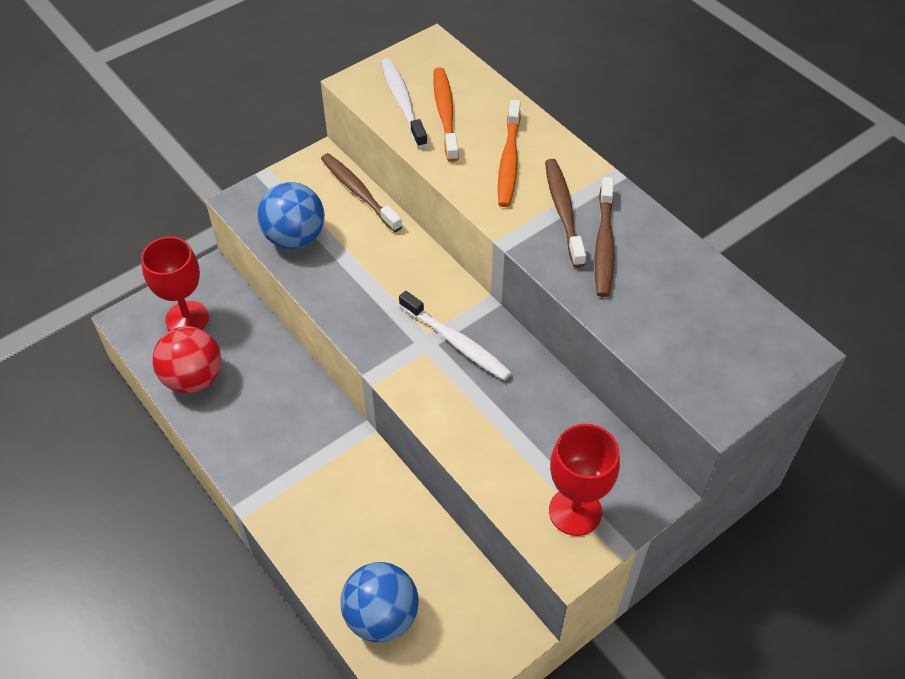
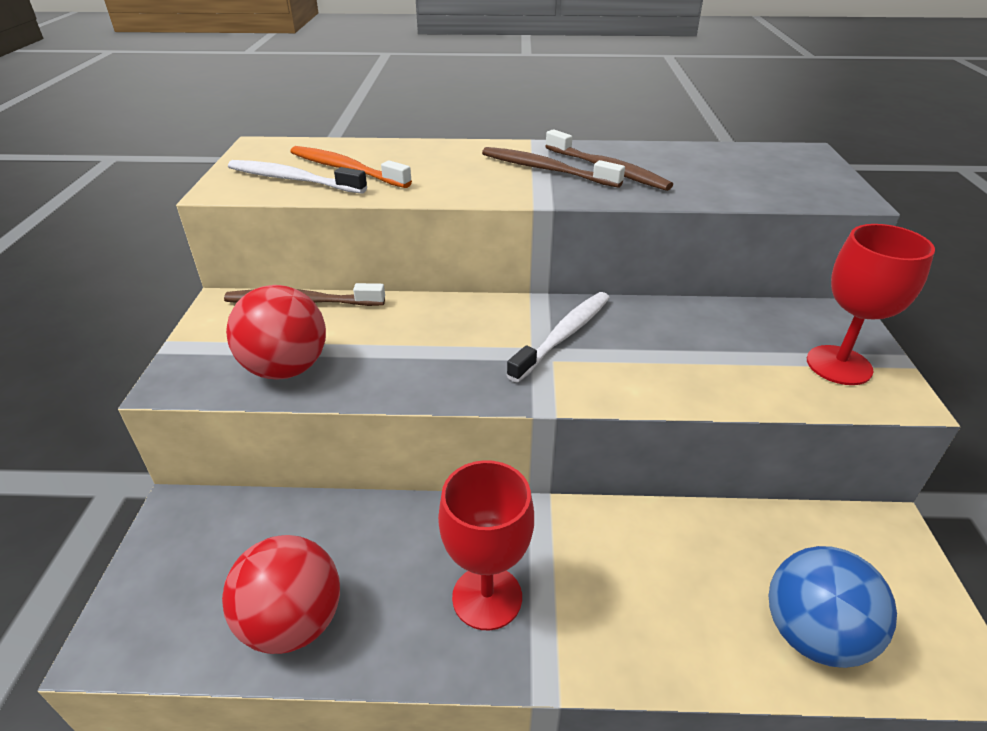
camera: 50 degrees left, 15 degrees down
(187, 318) = (201, 573): red goblet -> red goblet (487, 597)
(295, 237) = (286, 368): blue ball -> red ball
(456, 342) = (564, 335): white toothbrush -> white toothbrush turned 45 degrees counterclockwise
(509, 161) = (452, 167): orange toothbrush -> none

